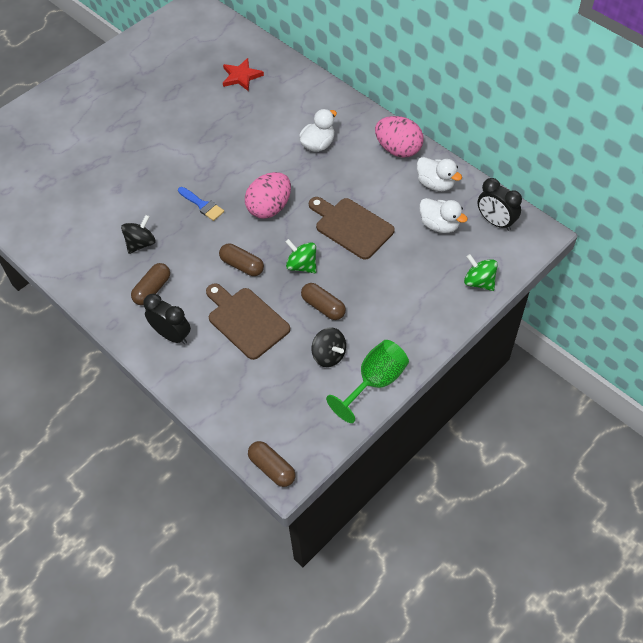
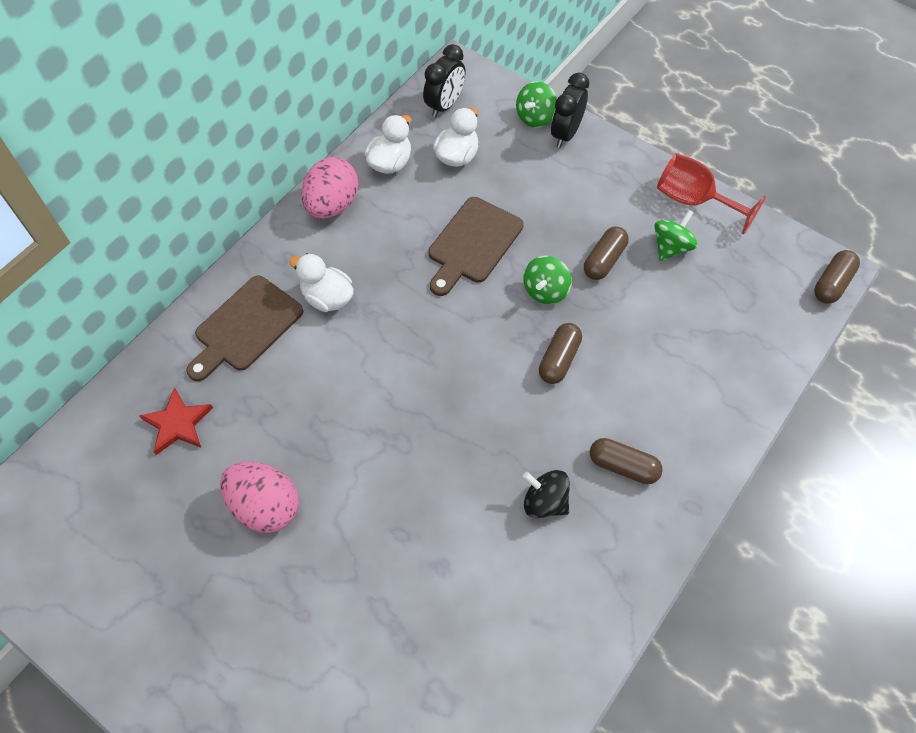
camera: 100 degrees left, 5 degrees up
(172, 335) = (690, 424): black clock -> black clock (566, 134)
(202, 205) = (459, 430): blue brush -> none
(246, 321) = (645, 341): brown cutting board -> brown cutting board (245, 327)
(269, 208) = (453, 341): pink egg -> pink egg (265, 506)
(329, 355) = (671, 247): black spinning top -> green spinning top
(375, 382) = (693, 201): green goblet -> red goblet

